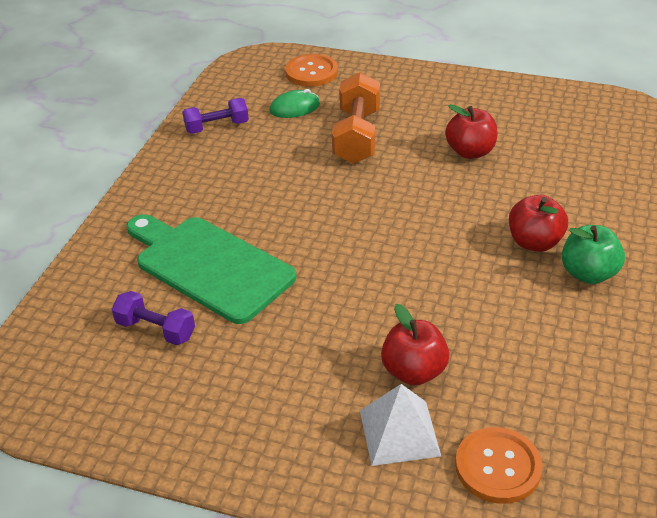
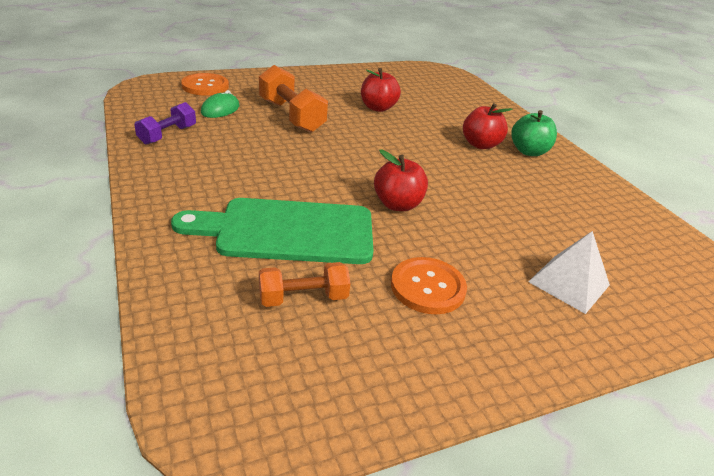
camera: 45 degrees left, 5 degrees down
(156, 330) = (303, 298): purple dumbbell -> orange dumbbell
(414, 371) = (522, 241): red apple -> red apple (397, 204)
(498, 467) = (643, 274): orange button -> orange button (427, 287)

